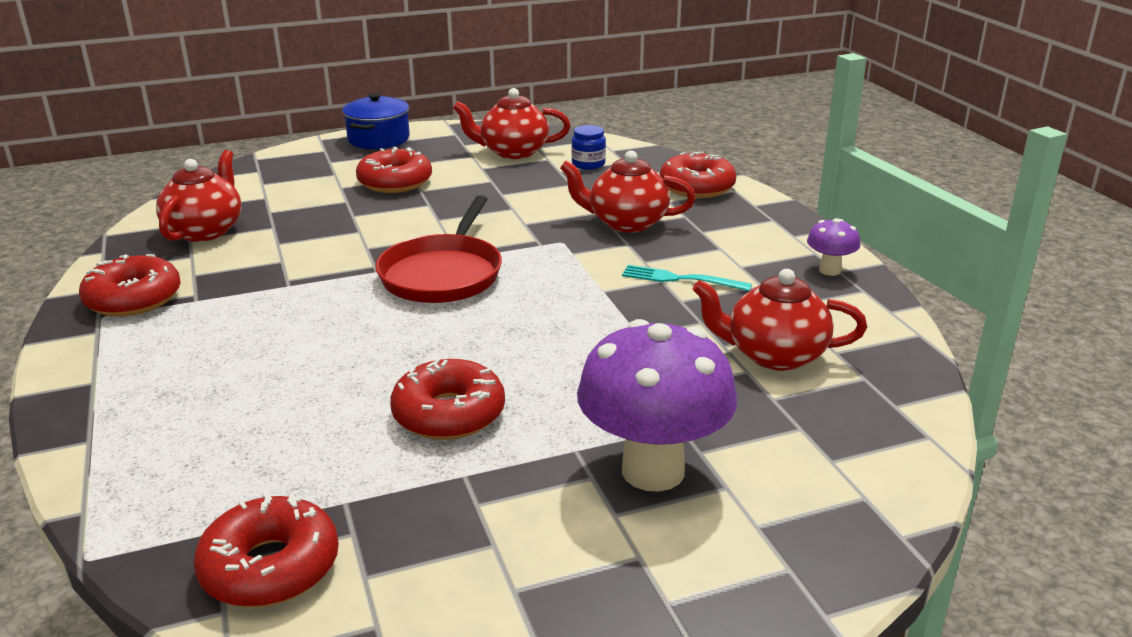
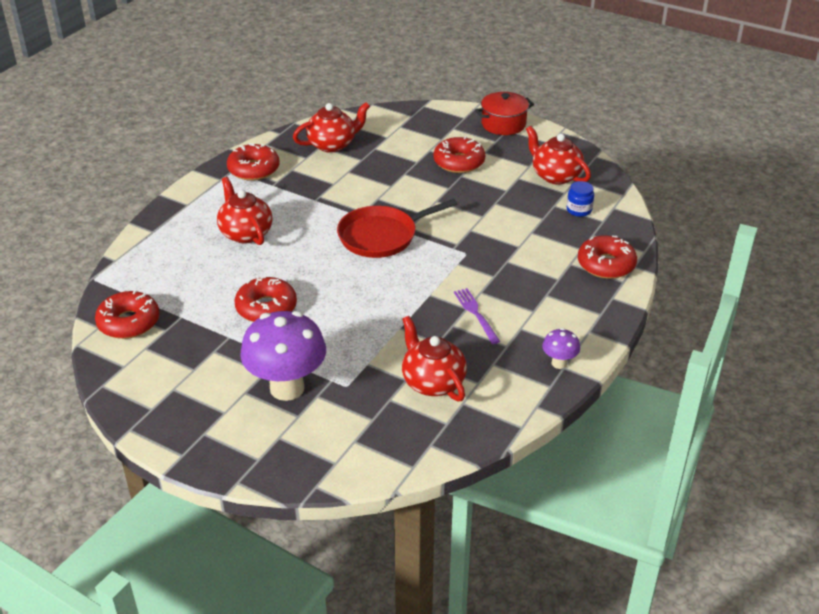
camera: 50 degrees right, 10 degrees up
(378, 139) = (503, 124): blue pot -> red pot
(626, 223) = (519, 263): red teapot -> red teapot (246, 233)
(679, 279) = (475, 313): turquoise fork -> purple fork

